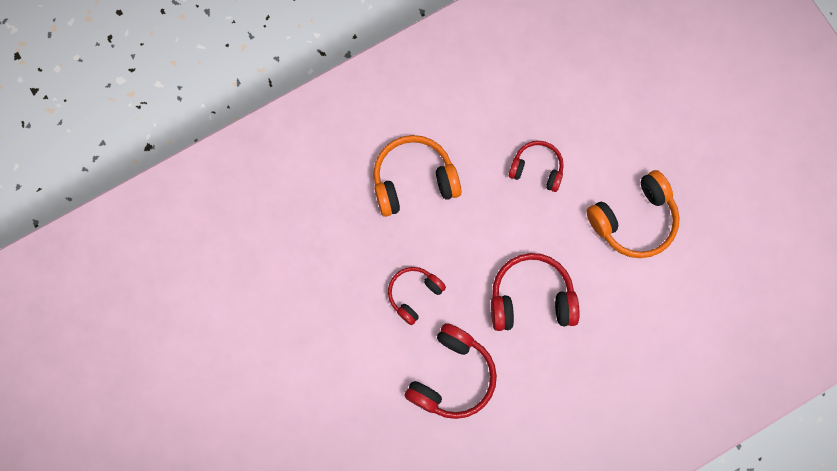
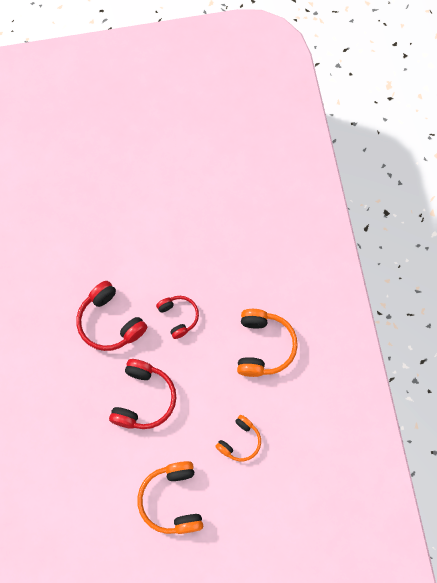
camera: 110 degrees right, 5 degrees down
(537, 169) = (240, 441): red headphones -> orange headphones

